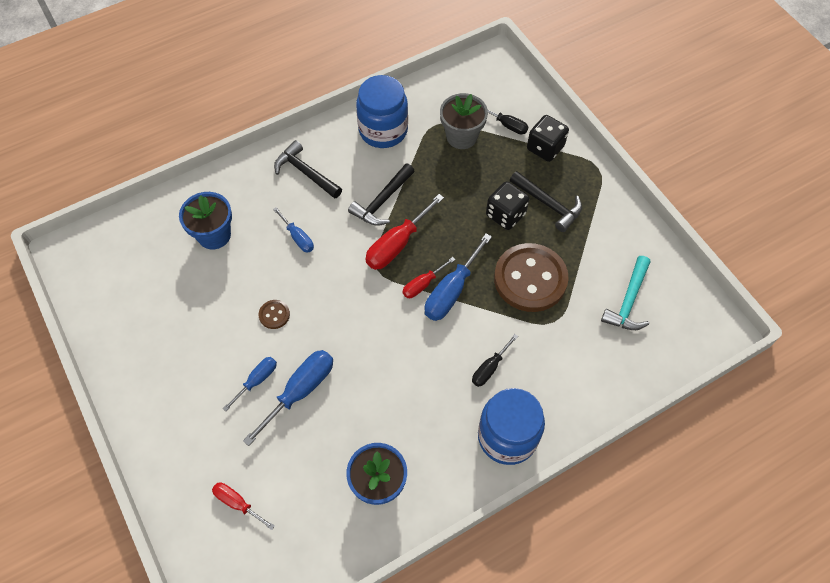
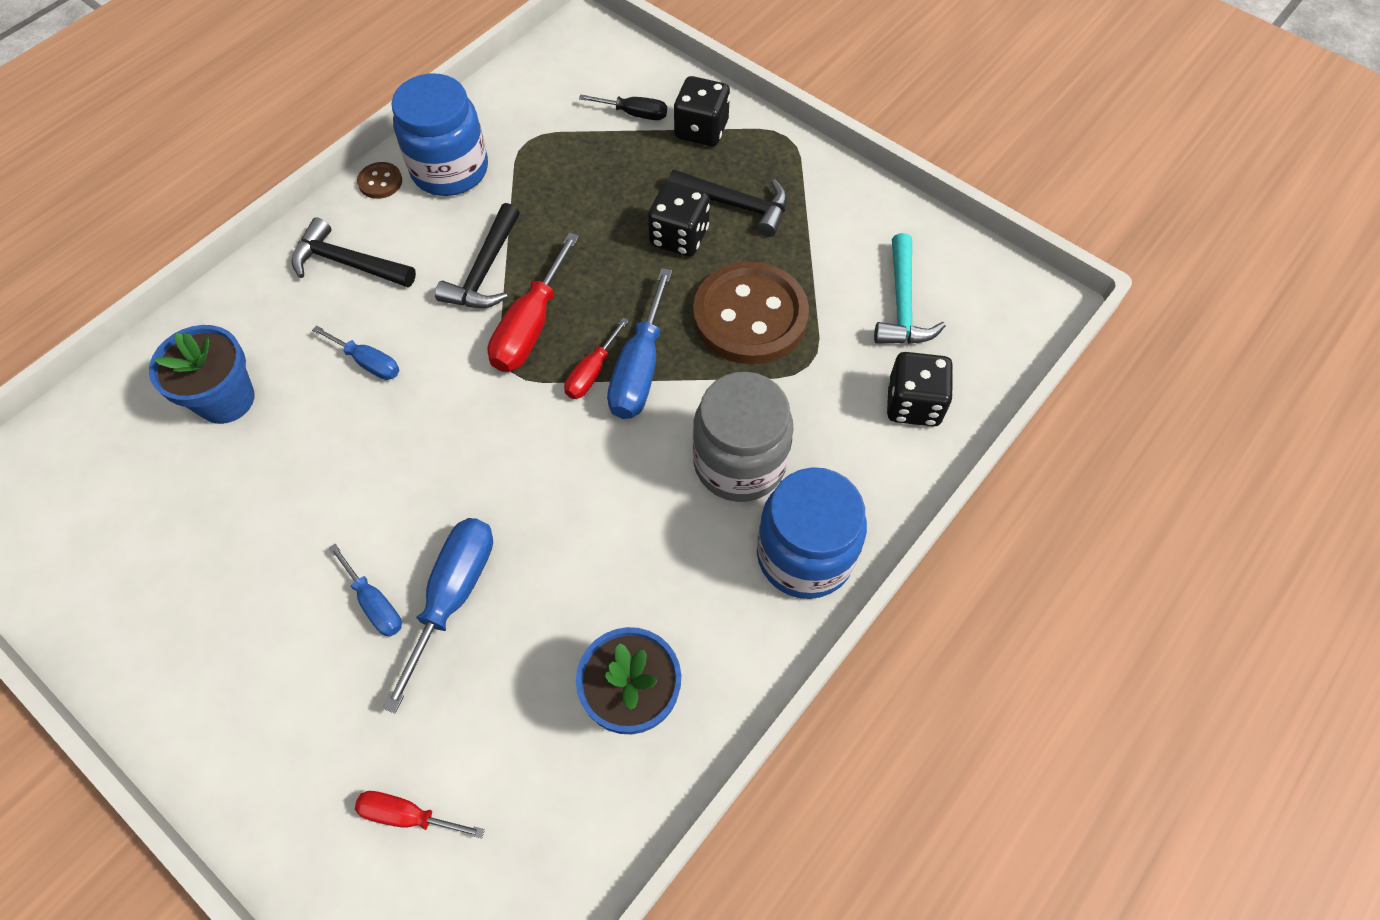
camera: 20 degrees left, 0 degrees up
(257, 380) = (374, 603): blue screwdriver -> blue screwdriver turned 120 degrees clockwise
(274, 315) = (369, 491): brown button -> brown button (380, 182)
(461, 137) = (573, 147): grey flower pot -> none
(489, 368) = (739, 463): black screwdriver -> grey jar
(609, 367) = (913, 404): none -> black dice

